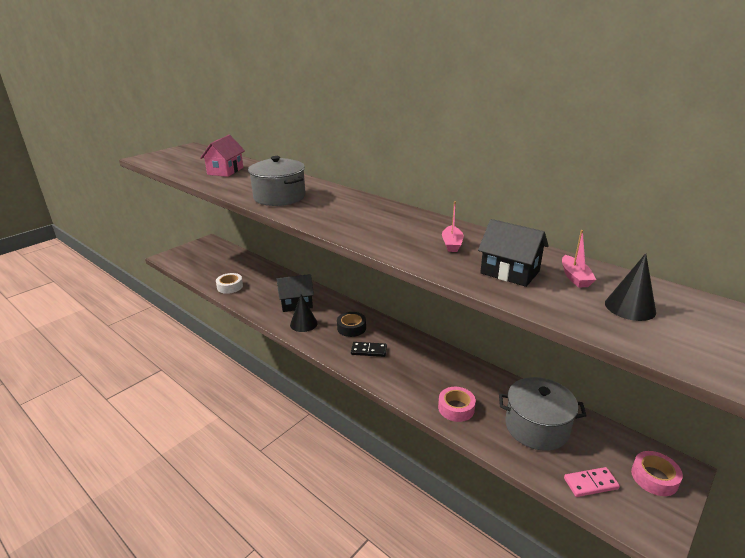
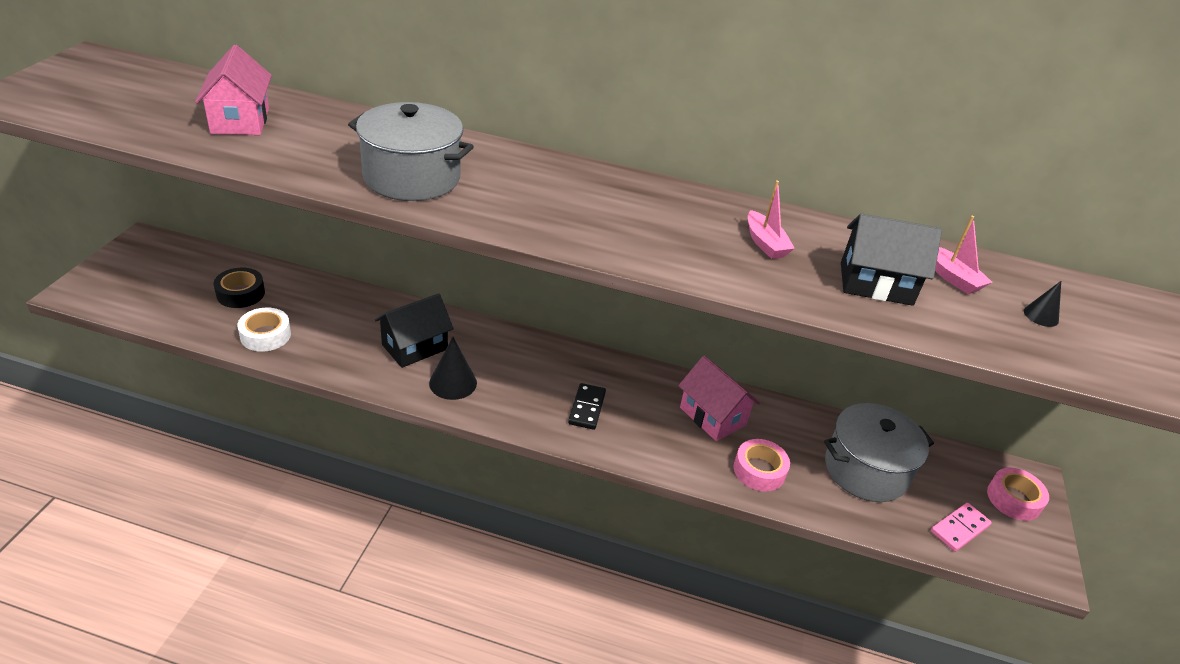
camera: 30 degrees left, 10 degrees up
(351, 328) = (535, 373): black tape -> black tape (240, 293)
(369, 351) = (587, 408): black domino -> black domino turned 60 degrees counterclockwise
(445, 371) = (712, 416): none -> pink house
(630, 307) = (1041, 315): black cone -> black cone, size x0.56

